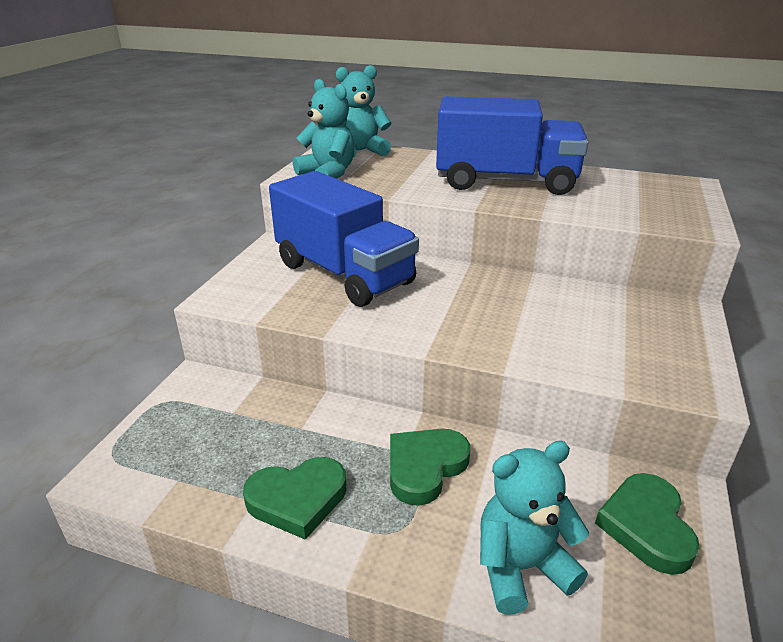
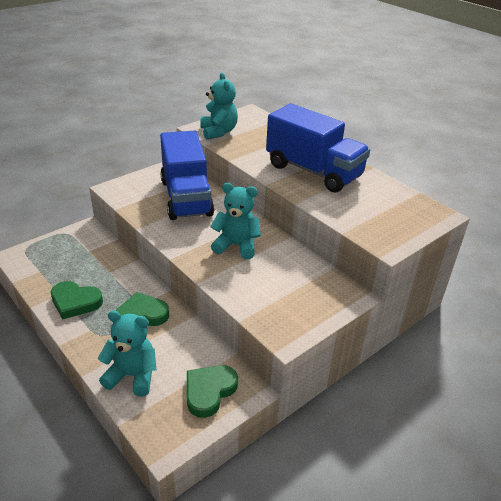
camera: 30 degrees right, 5 degrees up
(360, 151) = (259, 120): turquoise teddy bear -> turquoise teddy bear (236, 245)

